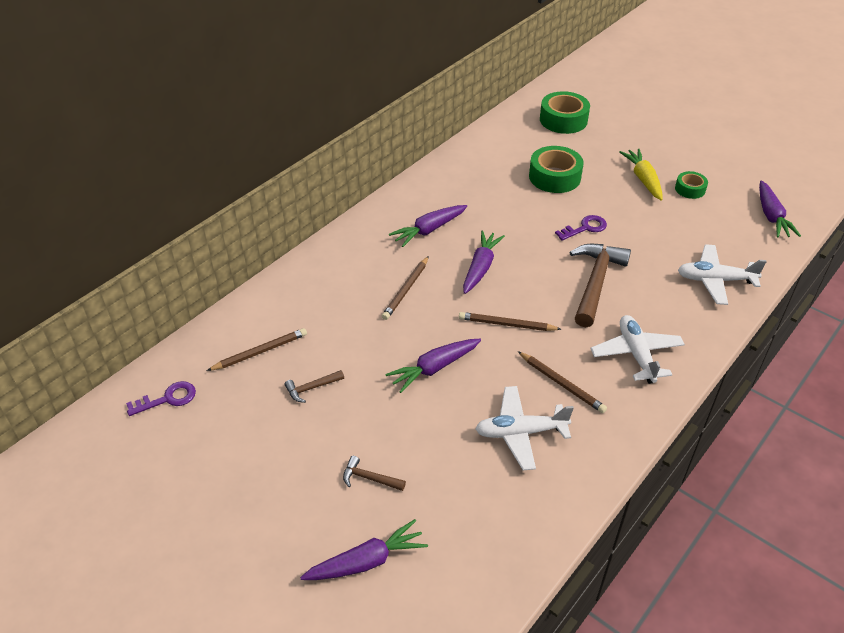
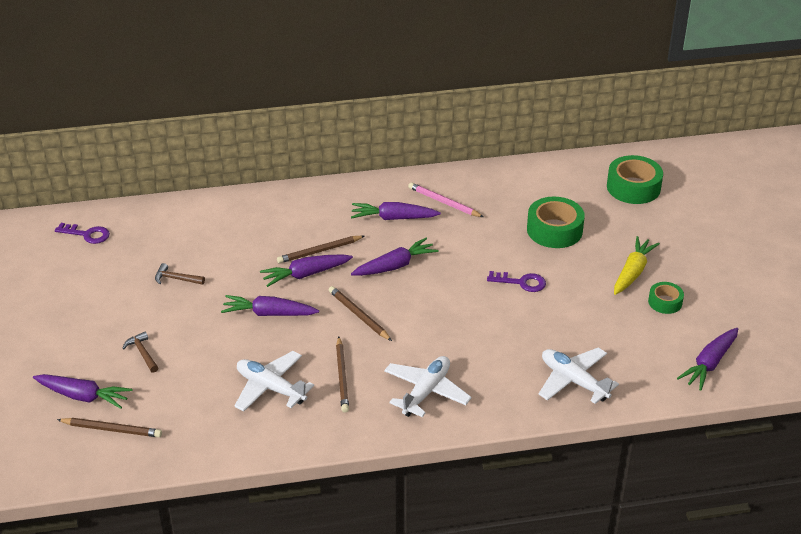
camera: 40 degrees right, 5 degrees down
(260, 352) = (173, 237): brown pencil -> brown pencil (112, 429)
(420, 316) = (305, 274): none -> purple carrot
(451, 197) = (444, 202): none -> pink pencil
(595, 283) = (469, 326): brown hammer -> none

